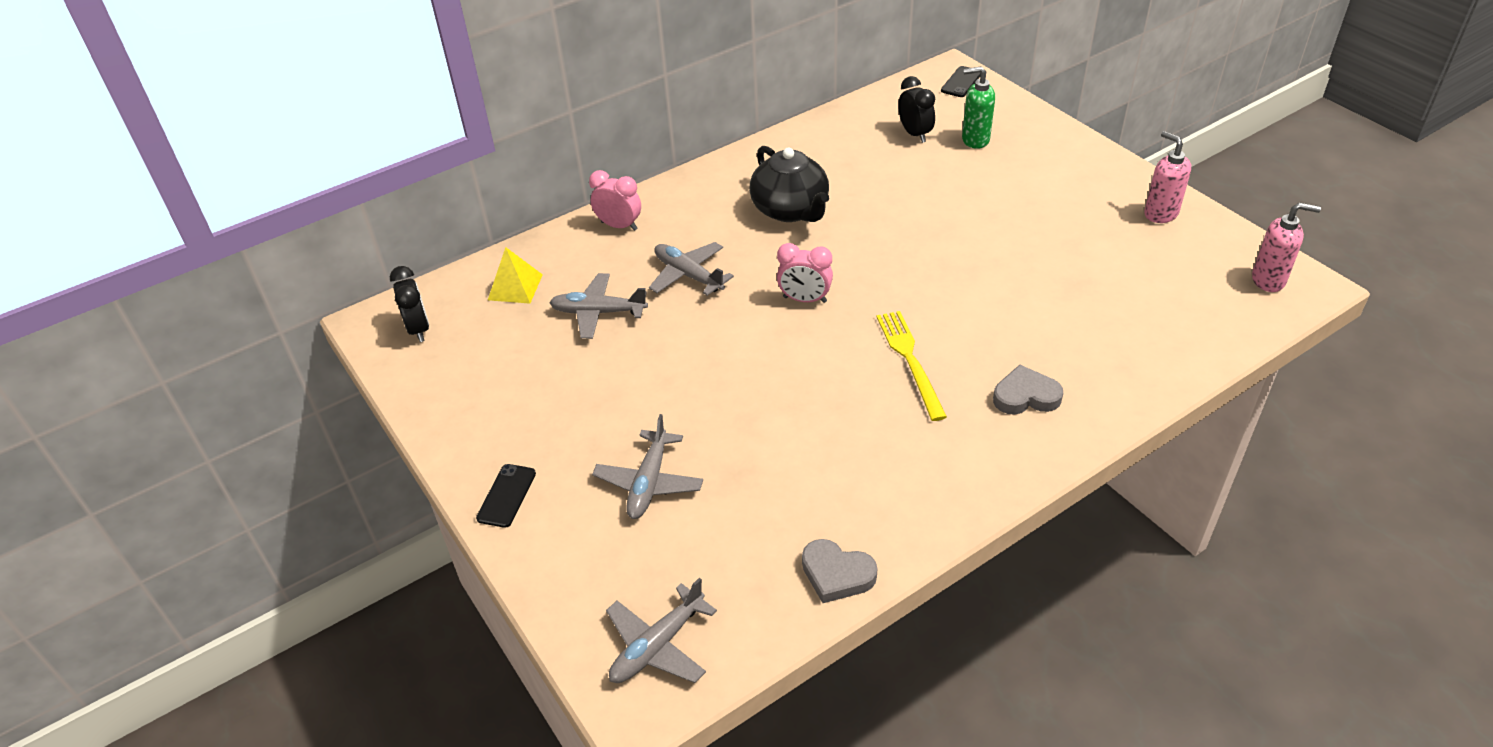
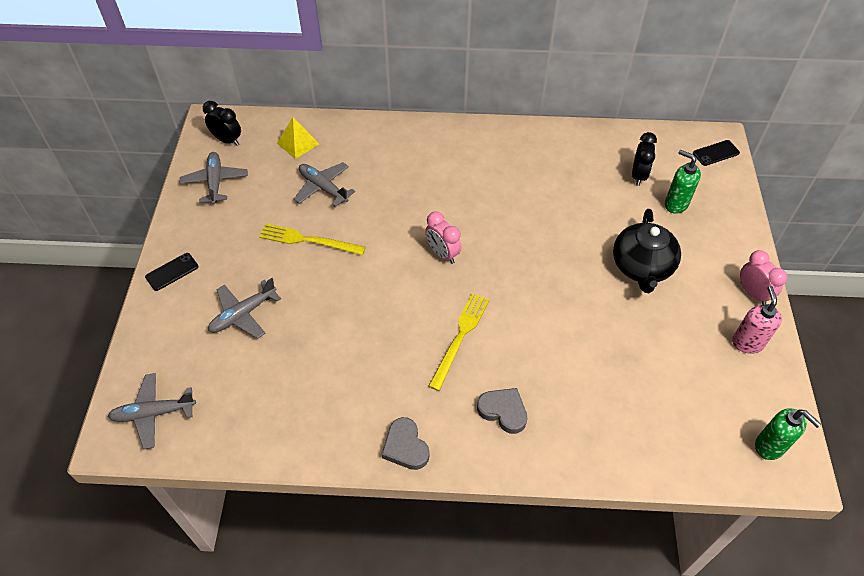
camera: 35 degrees right, 10 degrees up
(419, 329) = (227, 140): black clock -> black clock turned 75 degrees counterclockwise
(619, 226) = (390, 136): pink clock -> pink clock (752, 293)
(641, 370) = (308, 240): none -> yellow fork
(688, 275) = (394, 194): grey plane -> grey plane (215, 182)
(791, 210) = (499, 185): black teapot -> black teapot (641, 267)
(837, 574) = (277, 442): grey heart -> grey heart (405, 447)
(1268, 280) = (770, 446): pink soap dispenser -> green soap dispenser

